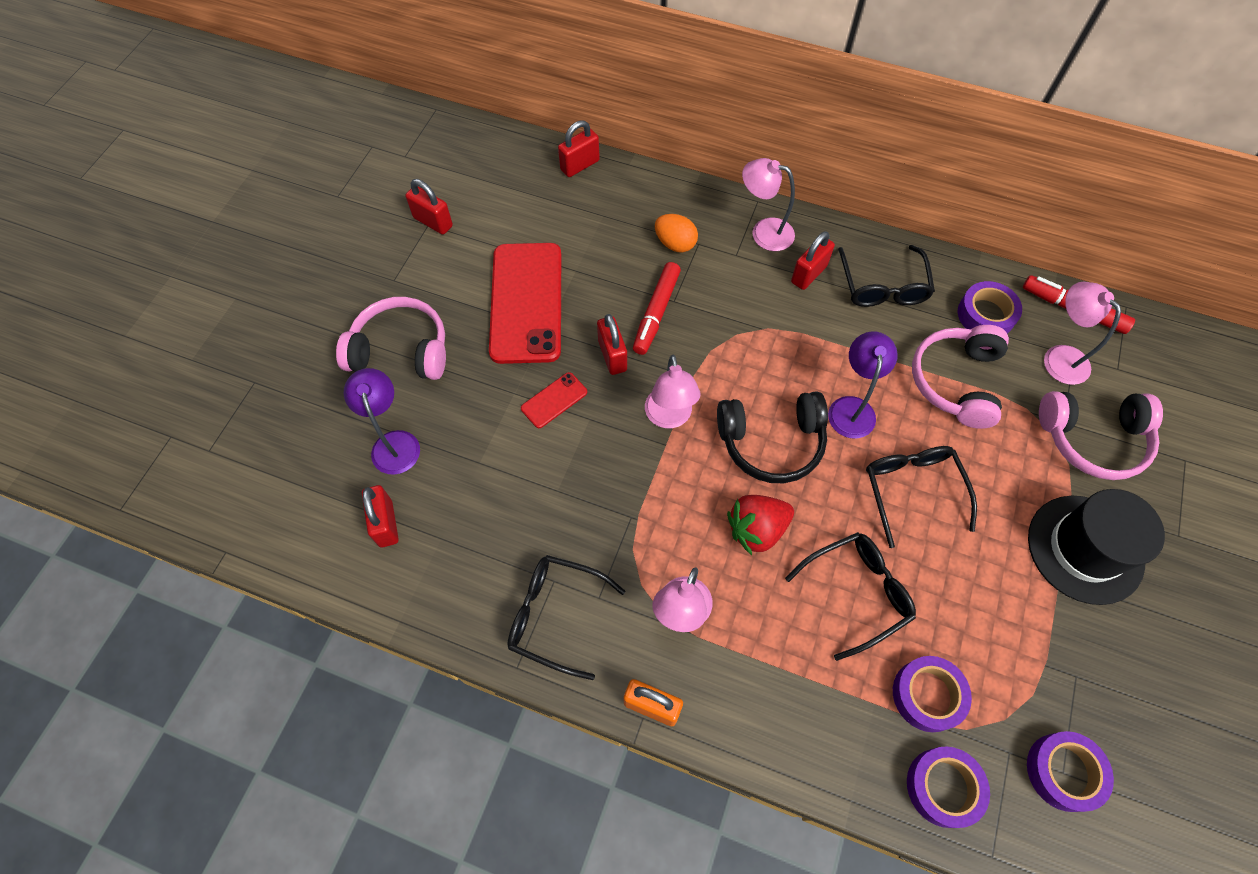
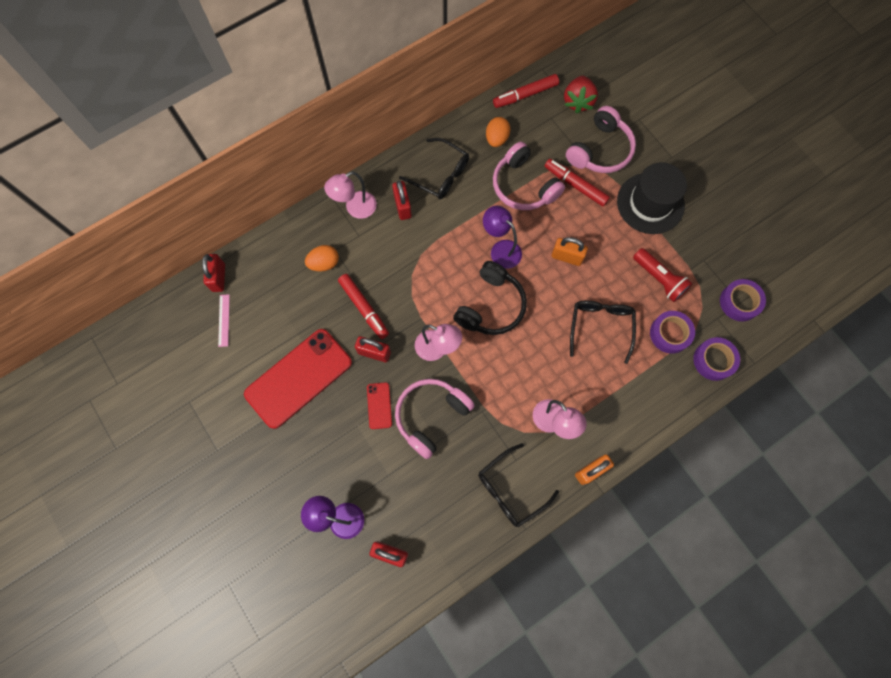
camera: 55 degrees left, 10 degrees up
(401, 350) = (275, 476): pink headphones -> pink headphones (431, 416)
(433, 222) = (190, 397): red padlock -> none
(526, 302) = (298, 378): red phone -> red phone turned 75 degrees counterclockwise
(538, 198) = (224, 320): none -> pink ruler
(757, 529) = (534, 350): red strawberry -> red strawberry (578, 101)
(912, 490) = (566, 257): black glasses -> orange padlock
(985, 315) = (496, 139): purple tape -> orange egg
(991, 630) = (659, 279): none -> red flashlight
(1016, 439) = (575, 185): none -> red marker
(1059, 357) = (546, 126): pink lamp -> none

